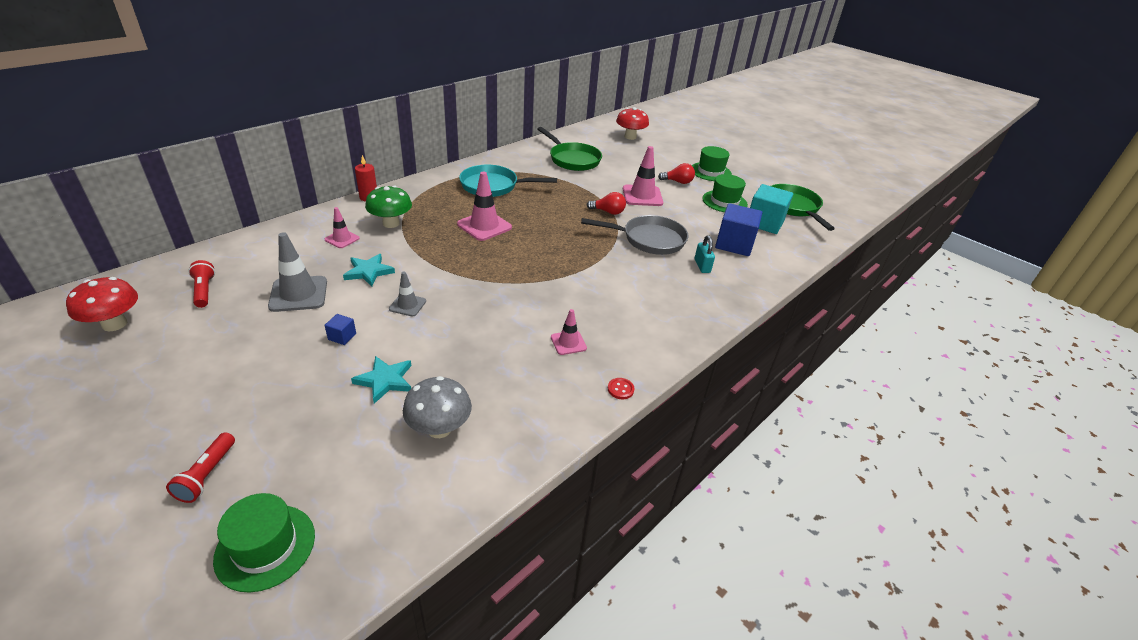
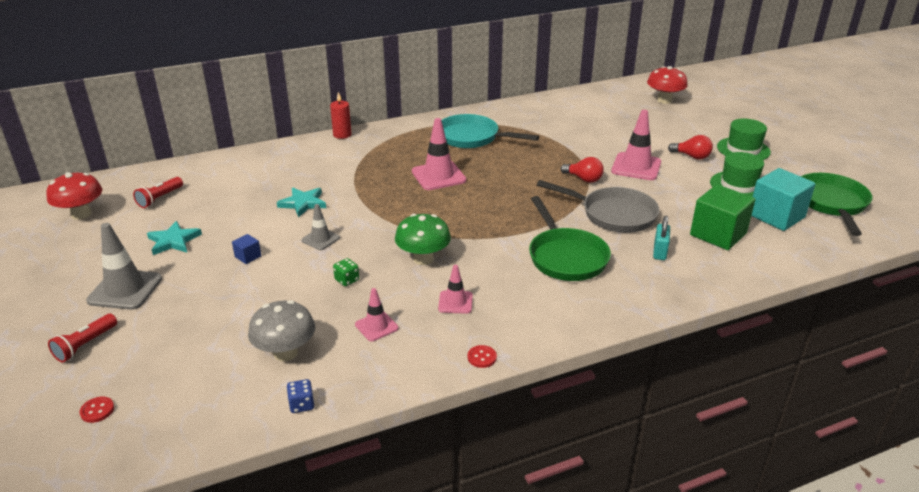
camera: 25 degrees right, 5 degrees down
(204, 291) = (159, 198): red flashlight -> red flashlight turned 150 degrees counterclockwise
(265, 547) = (97, 410): green hat -> red button
(298, 294) = (232, 213): grey traffic cone -> grey traffic cone (125, 290)
(342, 239) = (296, 170): pink traffic cone -> pink traffic cone (376, 326)
(385, 380) = (263, 301): turquoise star -> turquoise star (174, 241)
(391, 223) = (349, 162): green mushroom -> green mushroom (423, 259)
(457, 341) = (347, 280): none -> green dice
(486, 478) = (302, 404): none -> blue dice
(572, 159) = (577, 119): green pan -> green pan (565, 257)
(734, 244) = (718, 234): blue cube -> green cube

